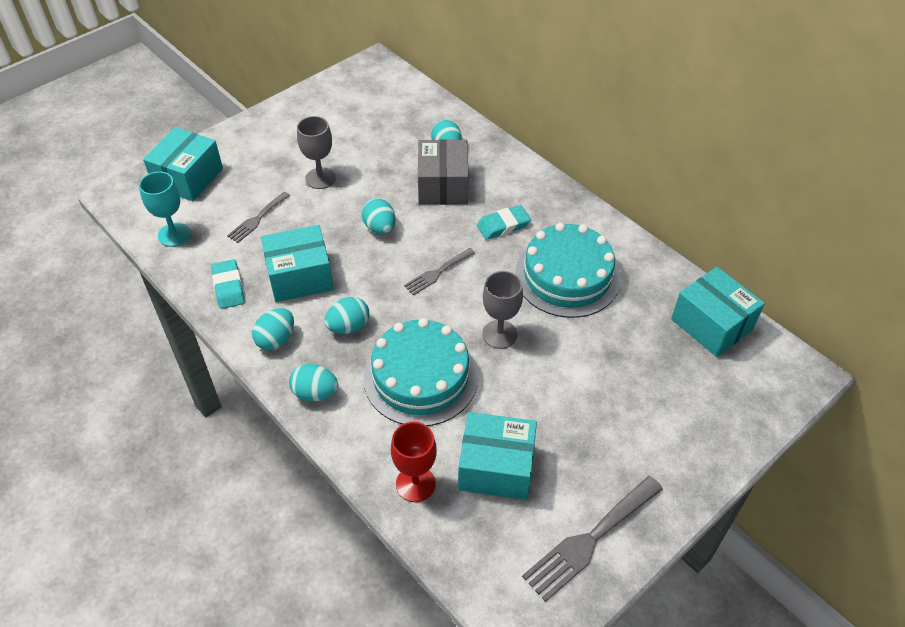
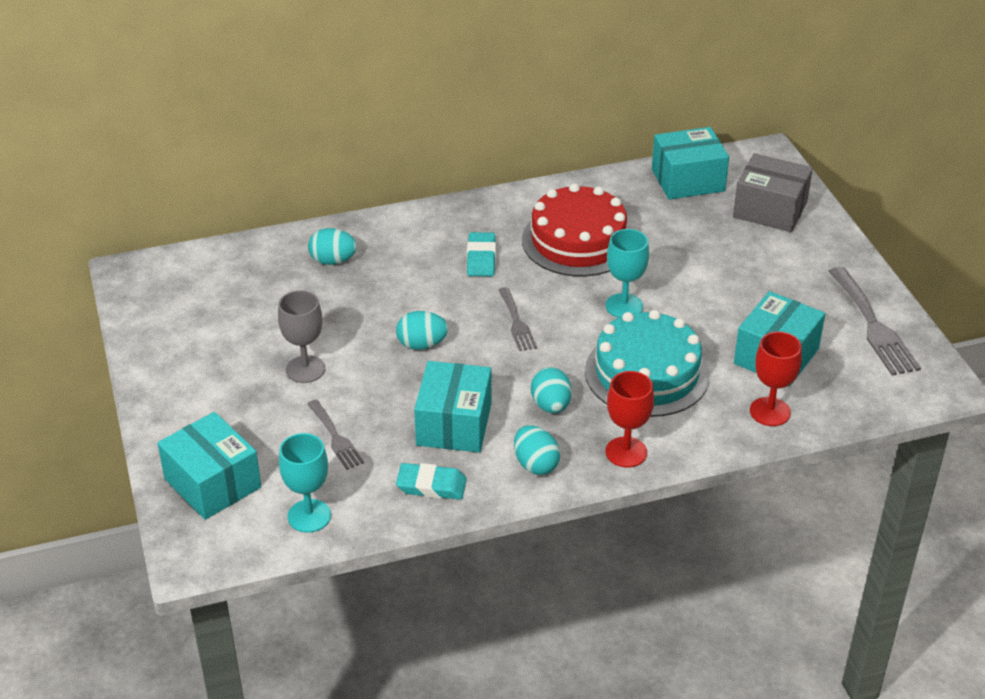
camera: 65 degrees left, 10 degrees down
(315, 393) = (626, 452): turquoise egg -> red goblet
(443, 186) = (391, 281): grey box -> grey box (770, 210)
(499, 334) = (624, 306): grey goblet -> turquoise goblet
(567, 276) = (578, 241): turquoise cake -> red cake

